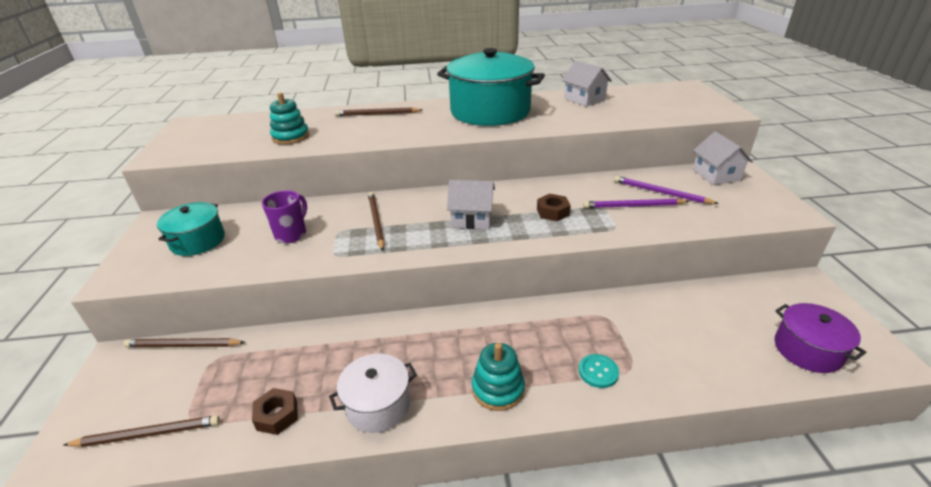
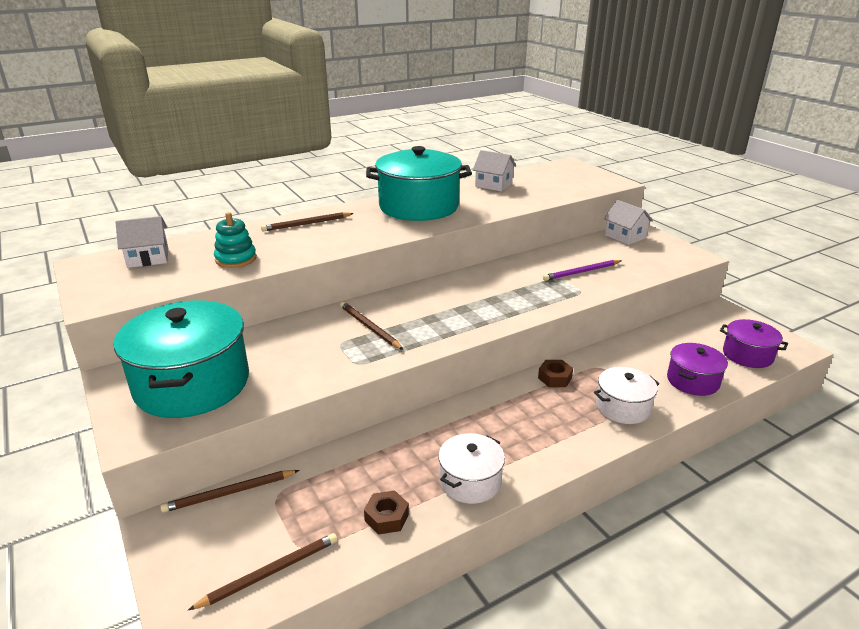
camera: 25 degrees left, 5 degrees down
(198, 241) = (192, 384): turquoise pot -> turquoise pot, size x1.92
(291, 234) = (293, 356): purple mug -> none
(472, 219) = (457, 307): white house -> white house (148, 258)
(498, 389) = (558, 441): turquoise stacking toy -> none
(552, 212) = (522, 289): brown nut -> brown nut (554, 378)
(598, 372) = (623, 407): turquoise button -> white pot
(661, 193) = (595, 258): purple pencil -> none
(708, 363) = (692, 381): none -> purple pot

